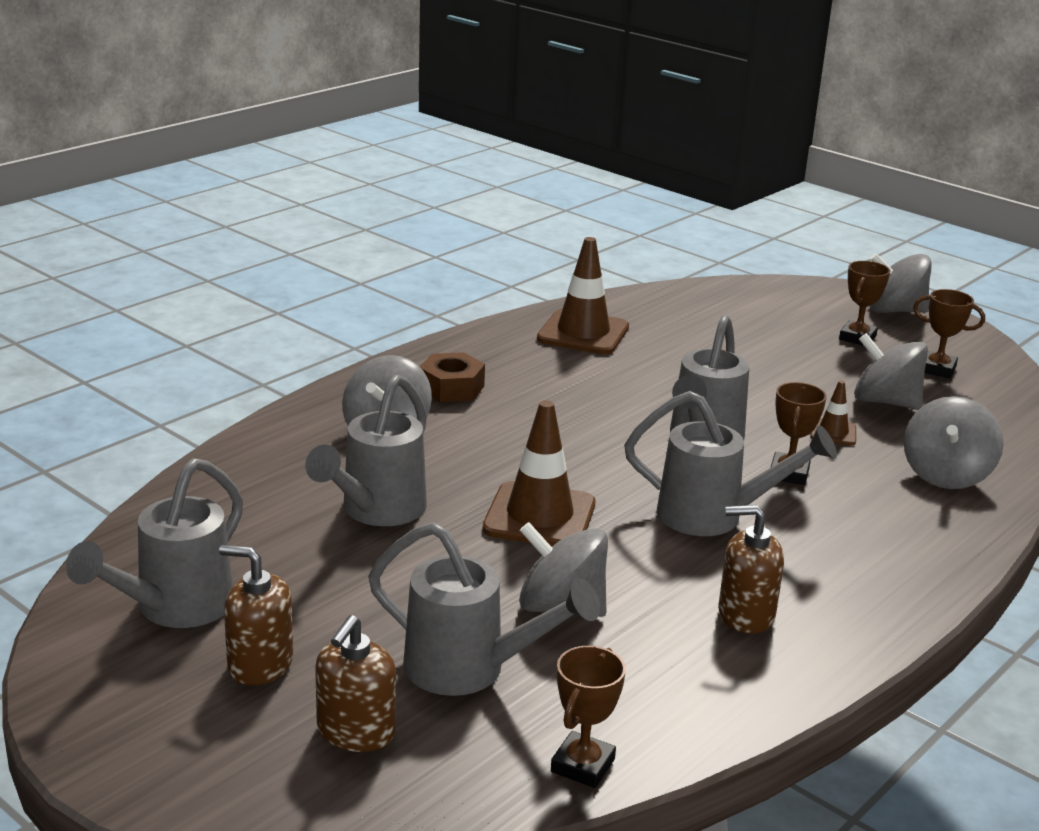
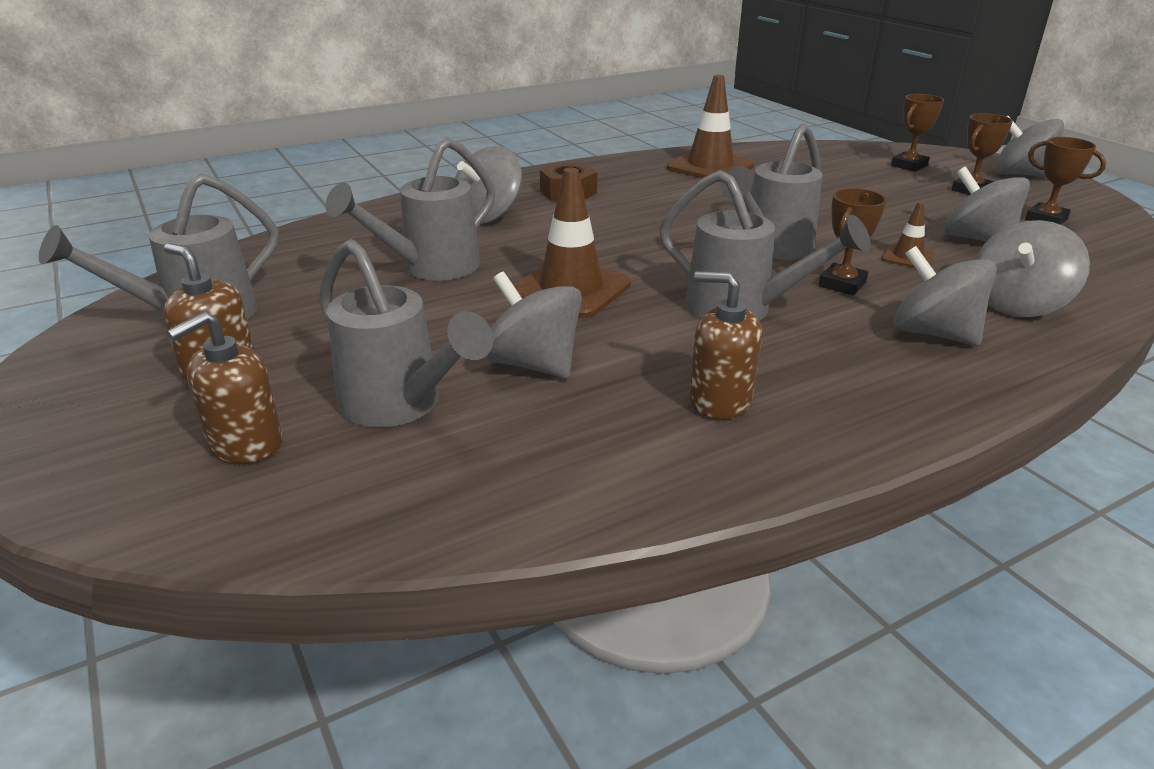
camera: 20 degrees right, 5 degrees up
(582, 765) = (437, 520): brown trophy -> brown trophy (909, 166)
(889, 517) = (933, 333): none -> grey spinning top

